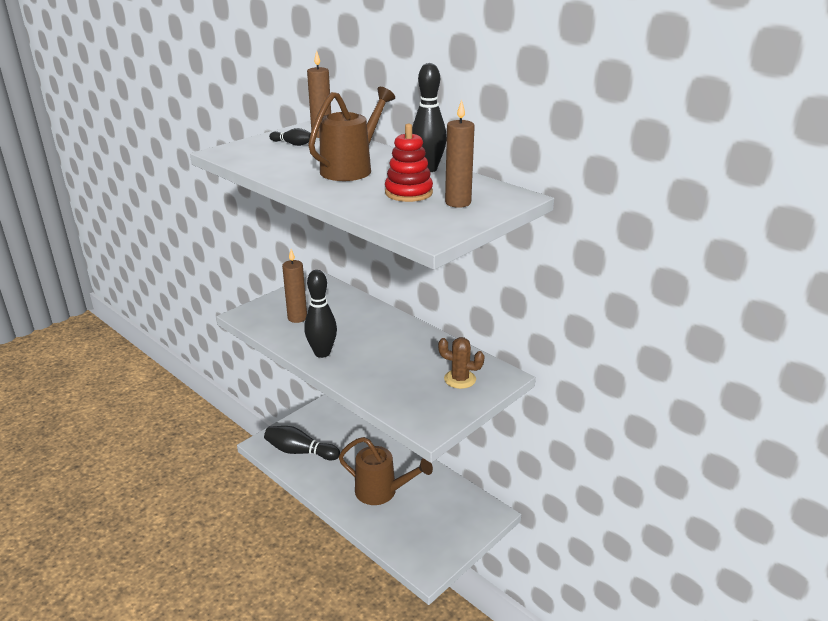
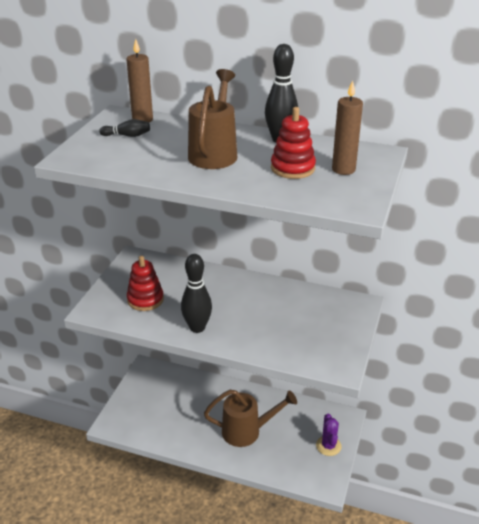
camera: 25 degrees left, 5 degrees up
(297, 318) = (145, 299): brown candle -> red stacking toy
(300, 451) = (151, 420): black bowling pin -> none
(454, 534) = (328, 446): none -> purple cactus
(460, 379) = (330, 317): brown cactus -> none

